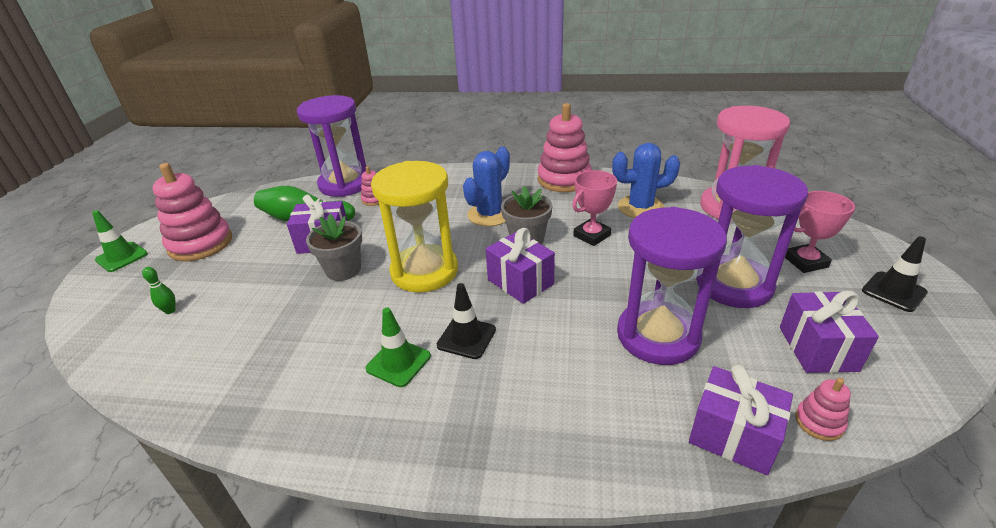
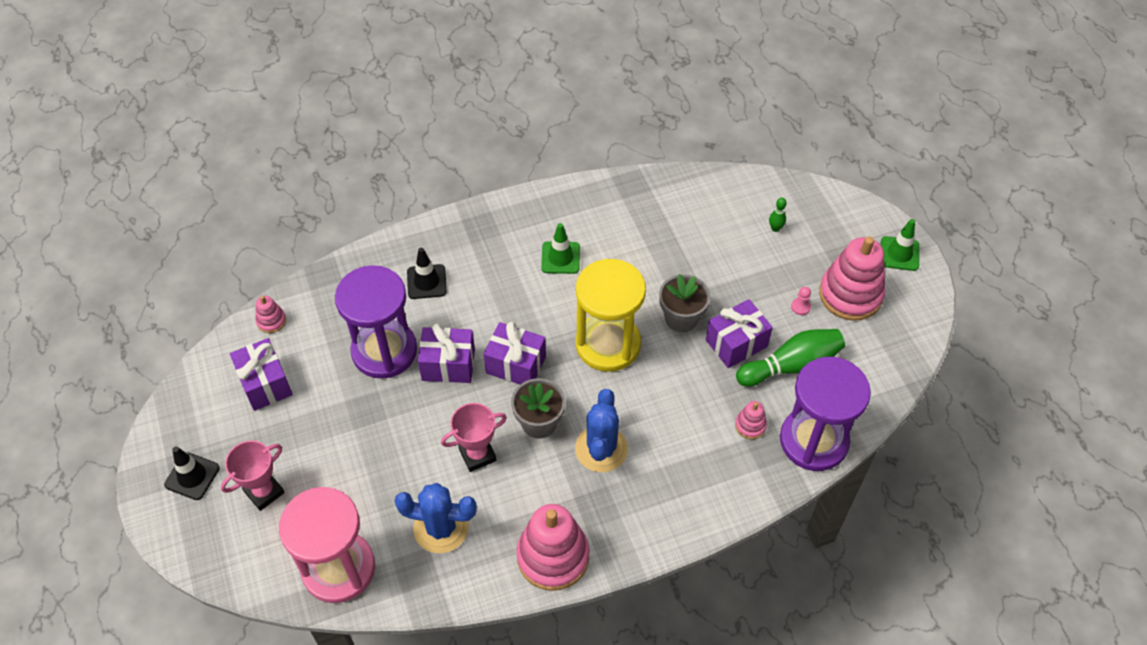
camera: 150 degrees right, 20 degrees up
(246, 248) = (800, 307): none -> pink pawn
(466, 337) = (526, 294): black traffic cone -> black traffic cone (426, 282)
(592, 235) = (477, 455): pink trophy -> pink trophy turned 45 degrees clockwise
(640, 207) = (441, 528): blue cactus -> blue cactus turned 45 degrees clockwise
(733, 436) = (324, 292): purple gift -> purple gift (448, 364)
(734, 285) = (329, 433): purple hourglass -> none

